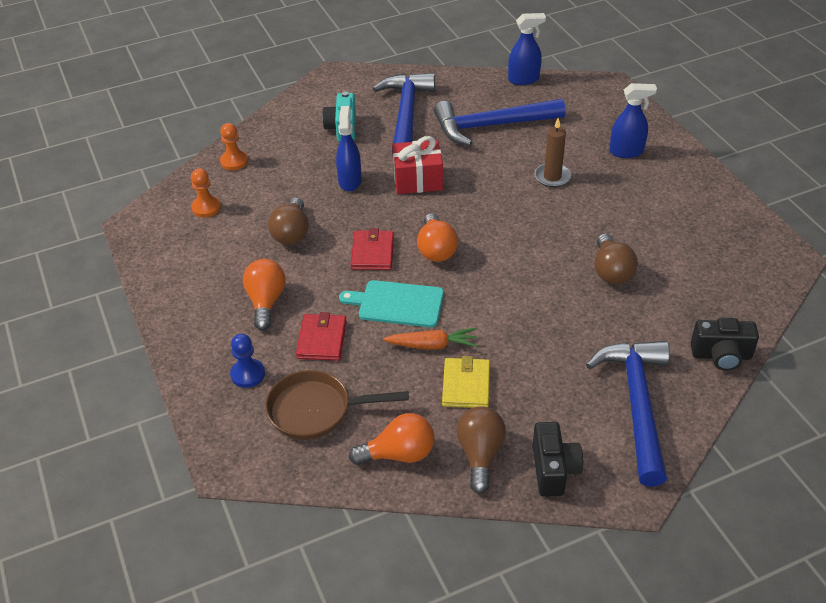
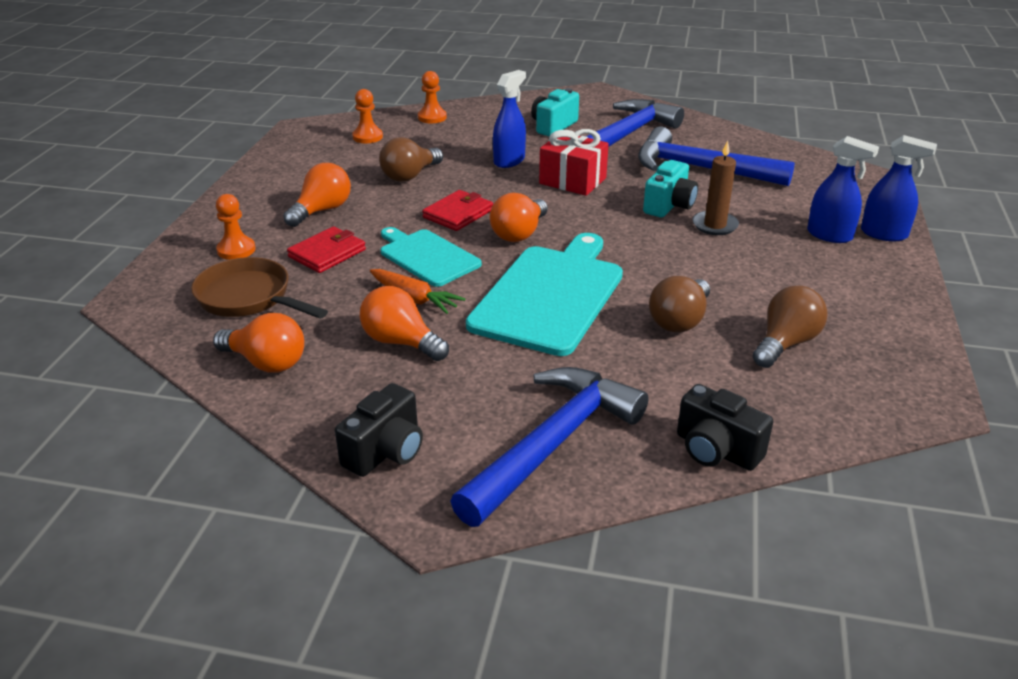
camera: 35 degrees right, 10 degrees down
(248, 374) = (236, 250): blue pawn -> orange pawn
(466, 385) = (401, 342): yellow wallet -> orange light bulb
(480, 455) = (335, 401): brown light bulb -> brown light bulb (785, 343)
(506, 173) = (669, 206): none -> turquoise camera
(515, 293) = (550, 295): none -> turquoise cutting board
(524, 79) = (783, 147): blue spray bottle -> blue spray bottle (884, 234)

